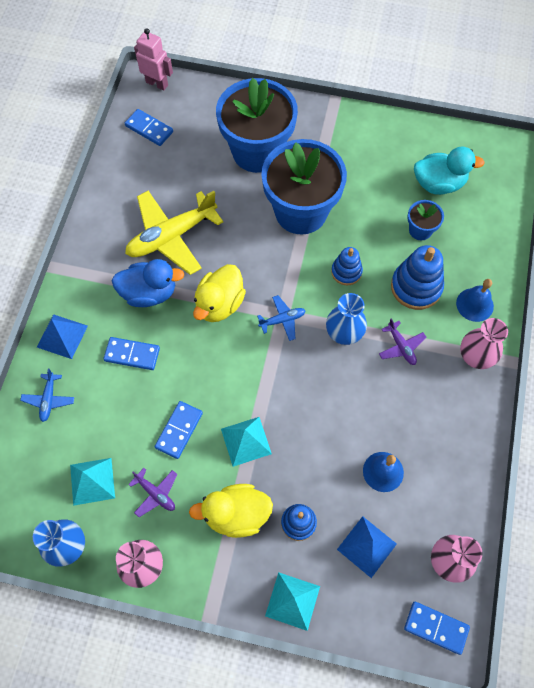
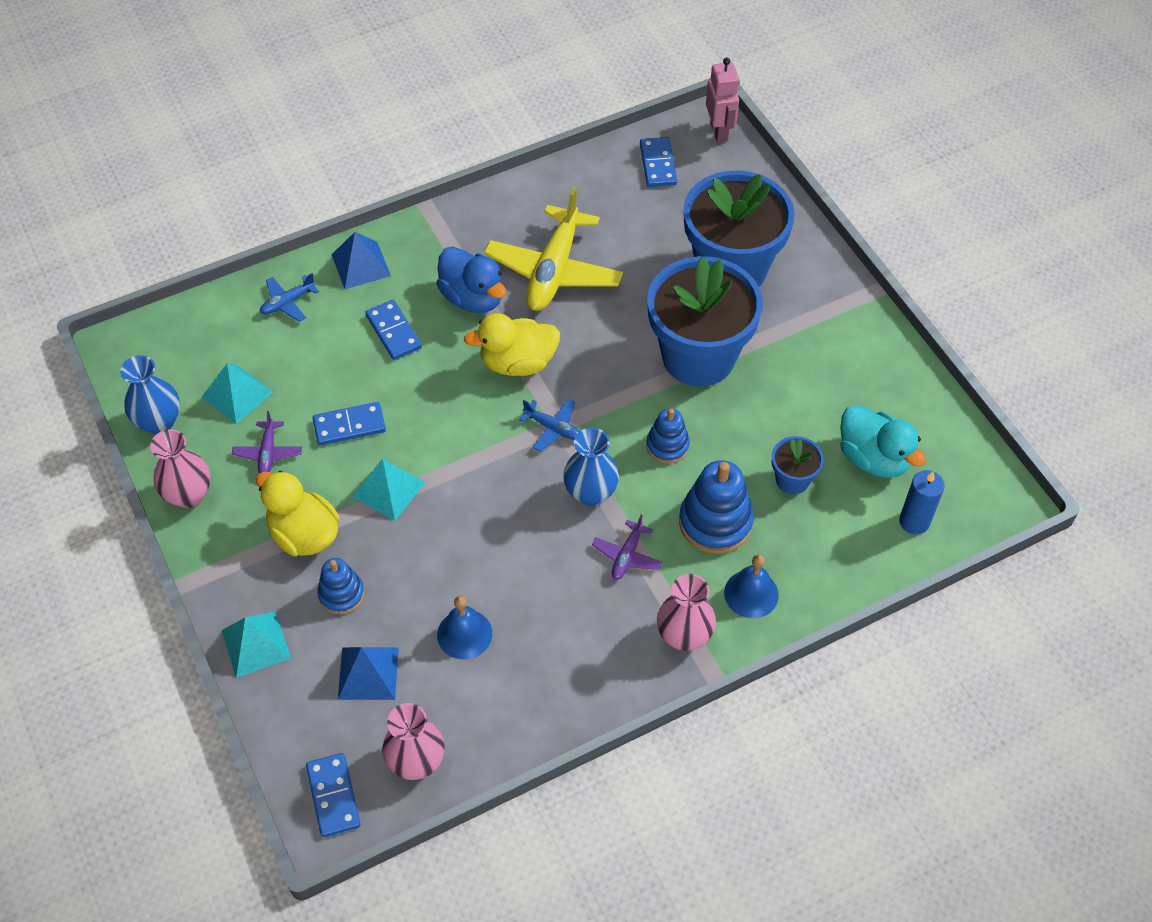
camera: 50 degrees right, 10 degrees down
(171, 236) = (554, 270): yellow plane -> yellow plane turned 90 degrees counterclockwise
(492, 196) = (914, 521): none -> blue candle

